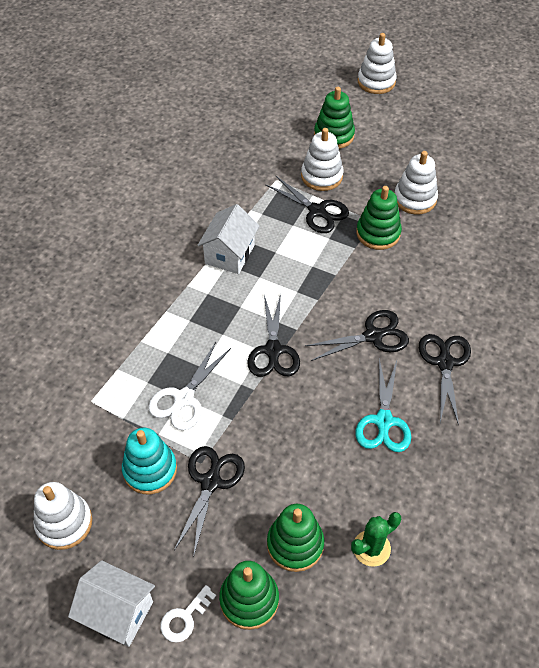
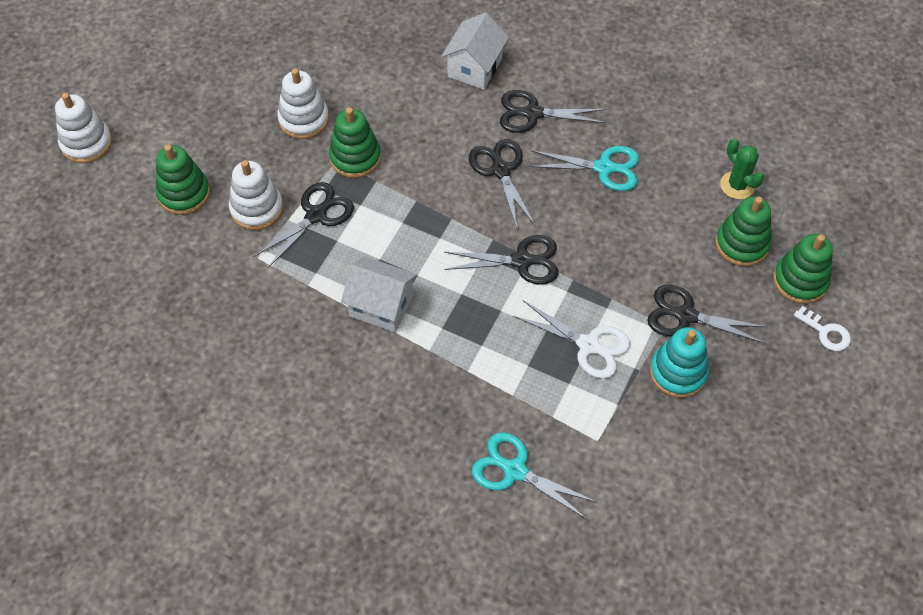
camera: 90 degrees left, 5 degrees up
(64, 523) = (747, 449): white stacking toy -> none
(72, 341) = (514, 470): none -> turquoise scissors
(117, 612) = (831, 389): white house -> white house (475, 68)

